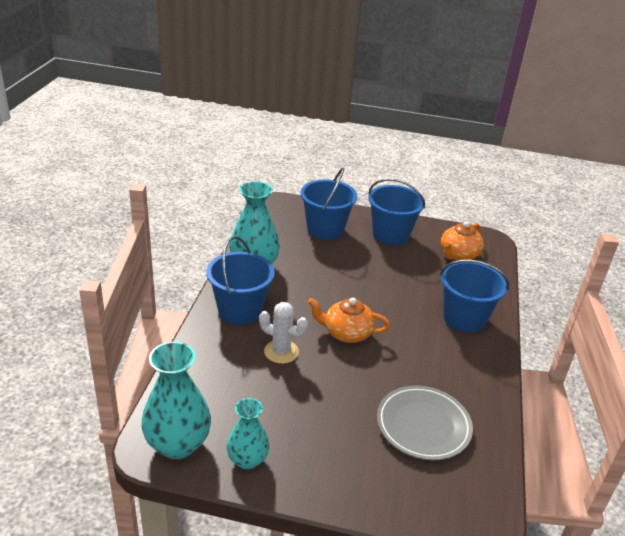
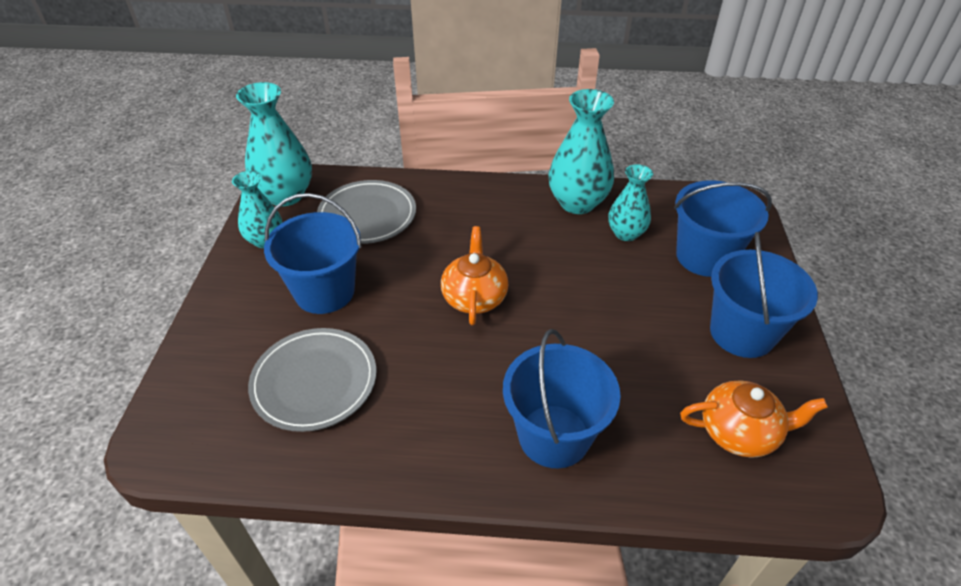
camera: 85 degrees right, 10 degrees up
(232, 384) = (367, 216): none -> grey plate
(240, 310) = (488, 204): blue bucket -> blue bucket (324, 292)
(281, 352) = (425, 244): white cactus -> none
(294, 253) = (626, 233): none -> turquoise vase
(458, 255) = (739, 432): orange teapot -> orange teapot turned 150 degrees clockwise

